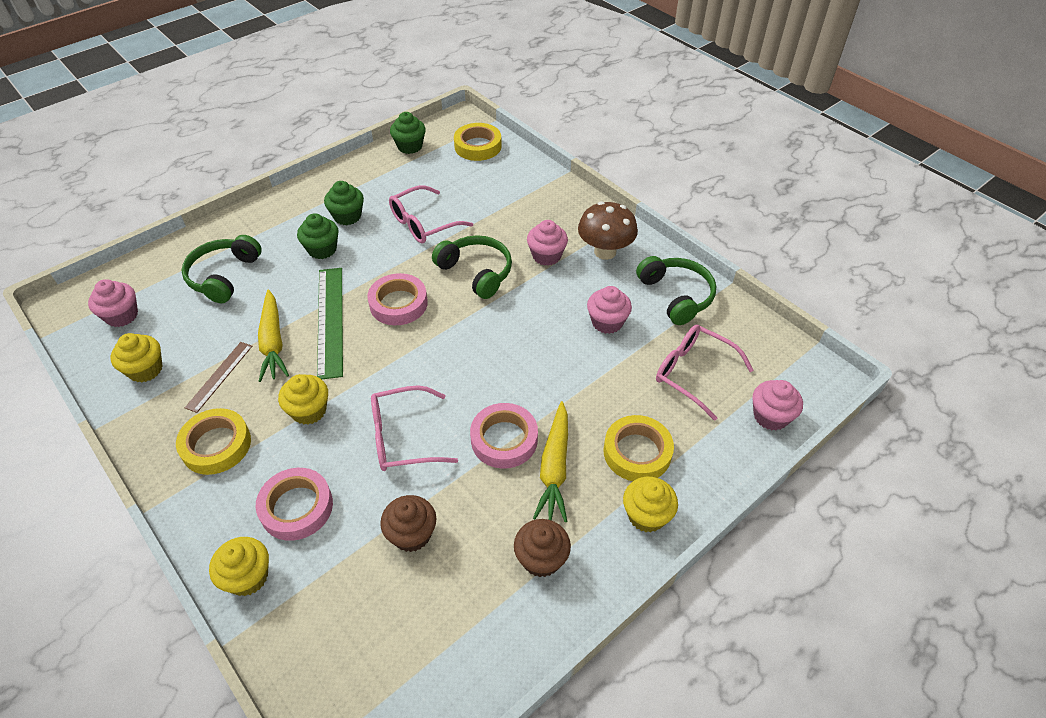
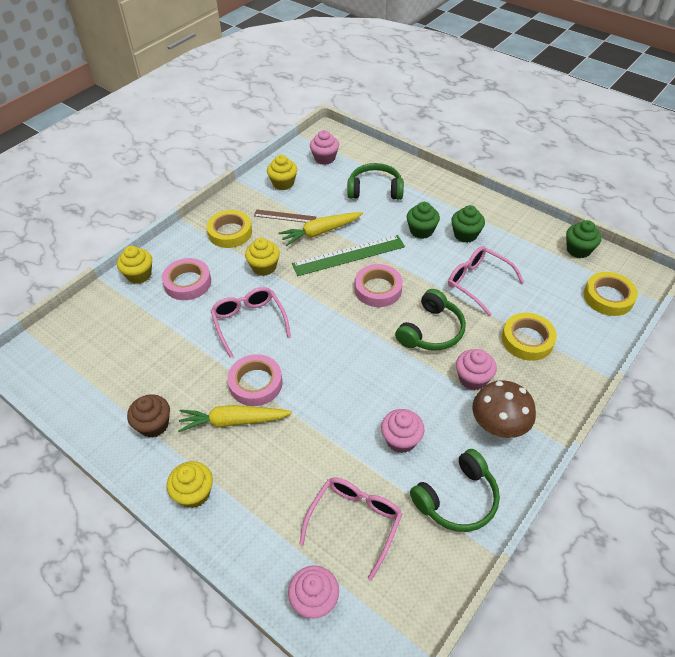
camera: 80 degrees right, 0 degrees up
(411, 534) = (170, 345): brown cupcake -> none
(637, 452) = (255, 480): yellow tape -> yellow tape (527, 340)

